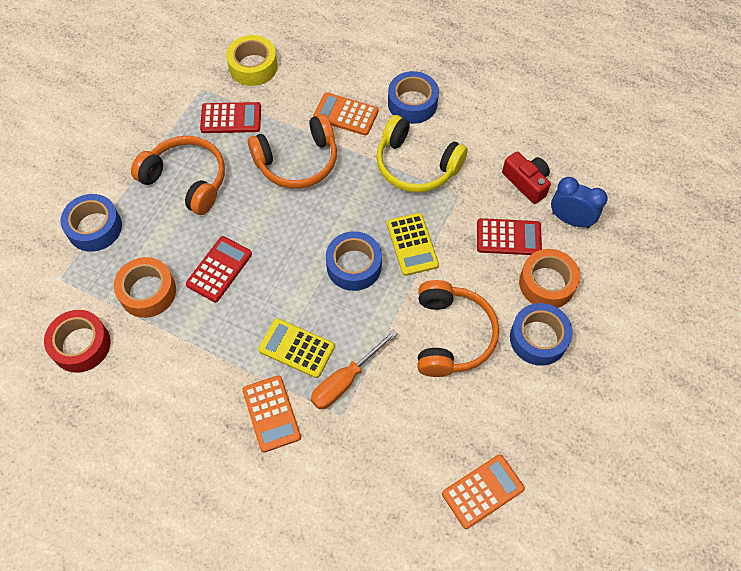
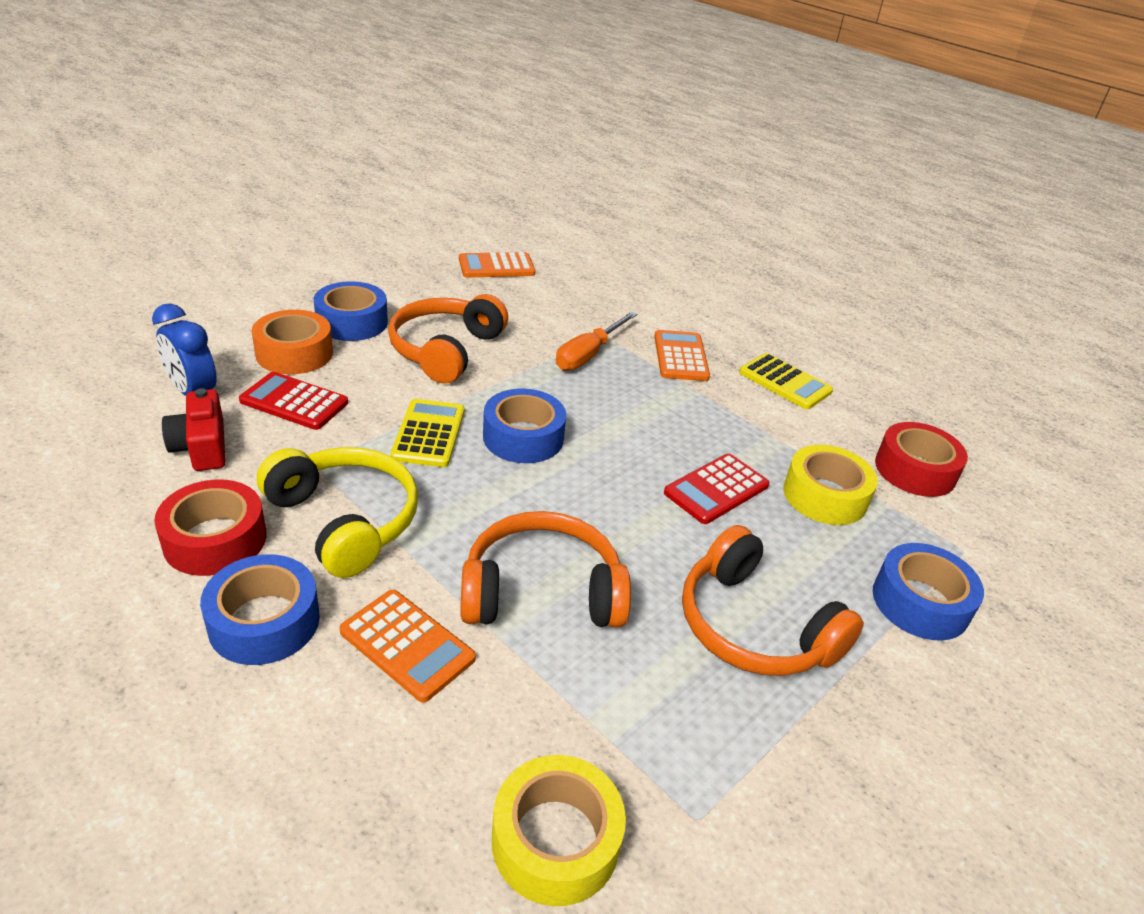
camera: 165 degrees left, 25 degrees down
(148, 292) = (825, 496): orange tape -> yellow tape
(231, 118) = (644, 719): red calculator -> none
(296, 348) = (634, 391): yellow calculator -> yellow calculator (785, 382)
(345, 380) = (588, 355): orange screwdriver -> orange screwdriver turned 150 degrees clockwise
(467, 132) = (215, 540): none -> red tape

